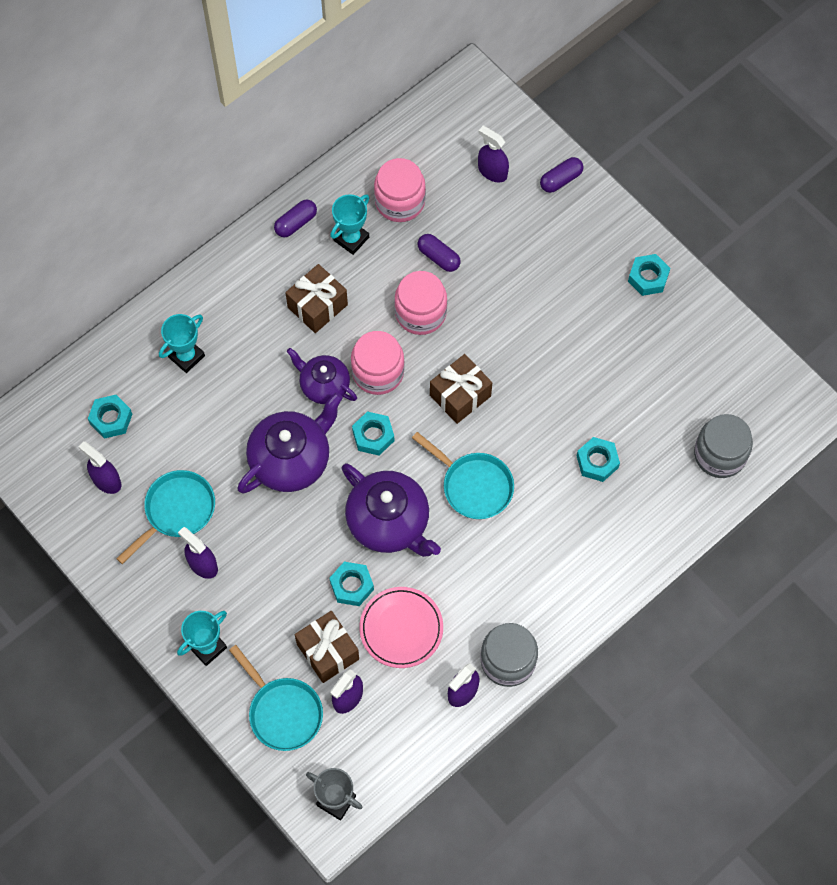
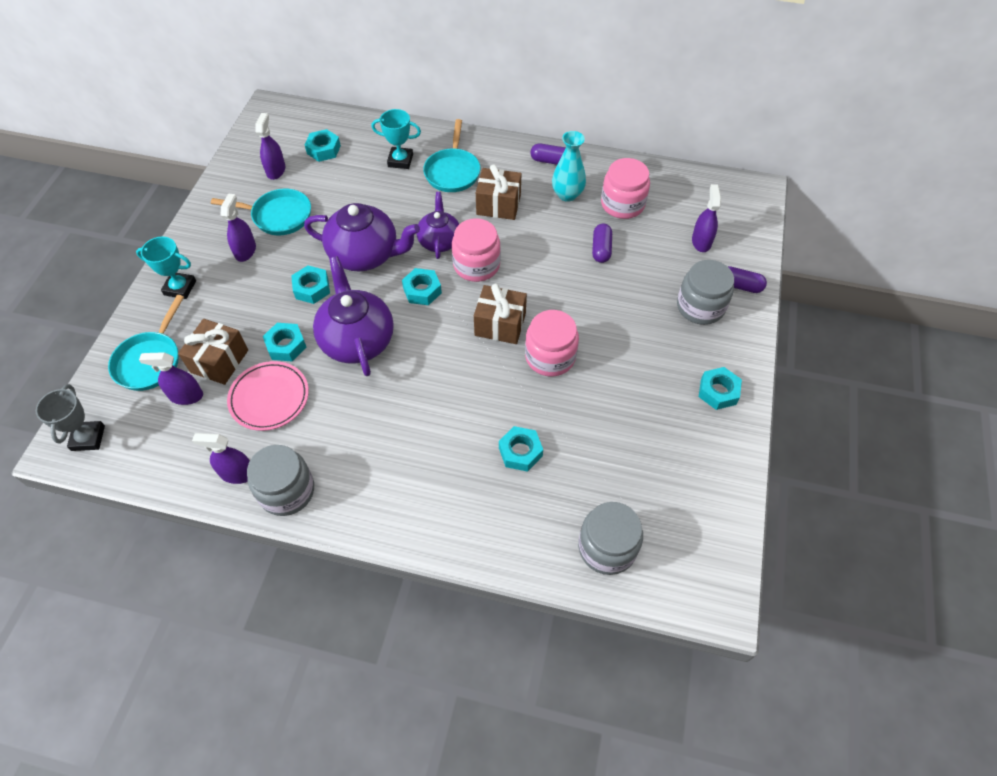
camera: 55 degrees right, 10 degrees down
(298, 529) = (312, 288): none -> turquoise nut
(351, 239) = (567, 194): turquoise trophy -> turquoise vase
(389, 522) = (357, 340): purple teapot -> purple teapot turned 150 degrees clockwise
(420, 313) = (546, 263): pink jar -> pink jar (550, 357)
(473, 486) = (430, 376): turquoise pan -> turquoise pan (452, 171)
(559, 226) = (700, 306): none -> grey jar

